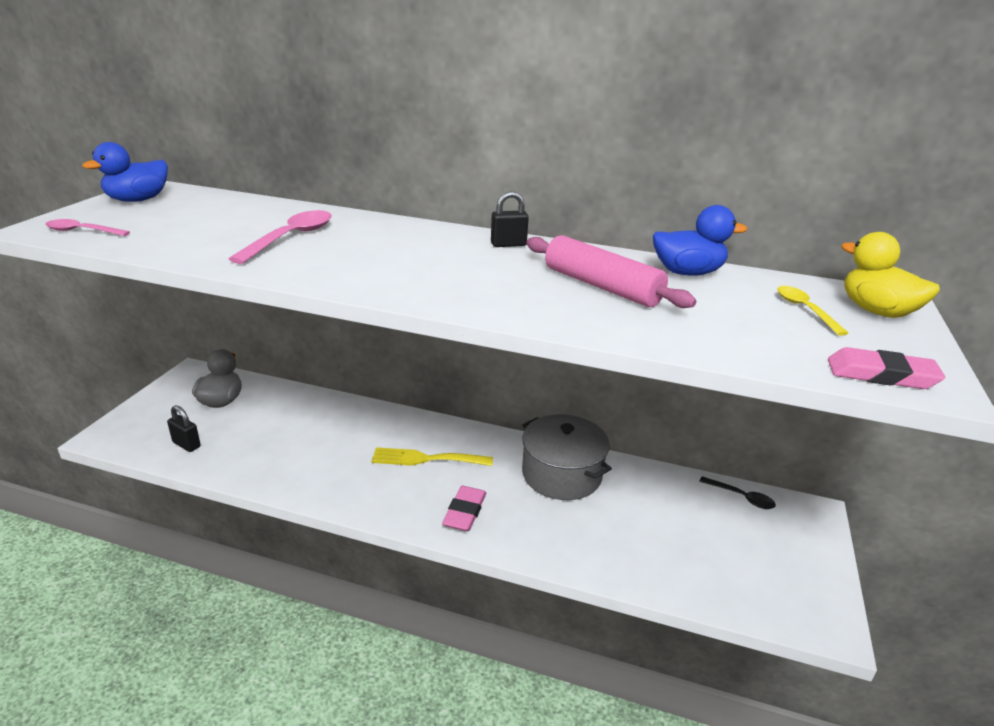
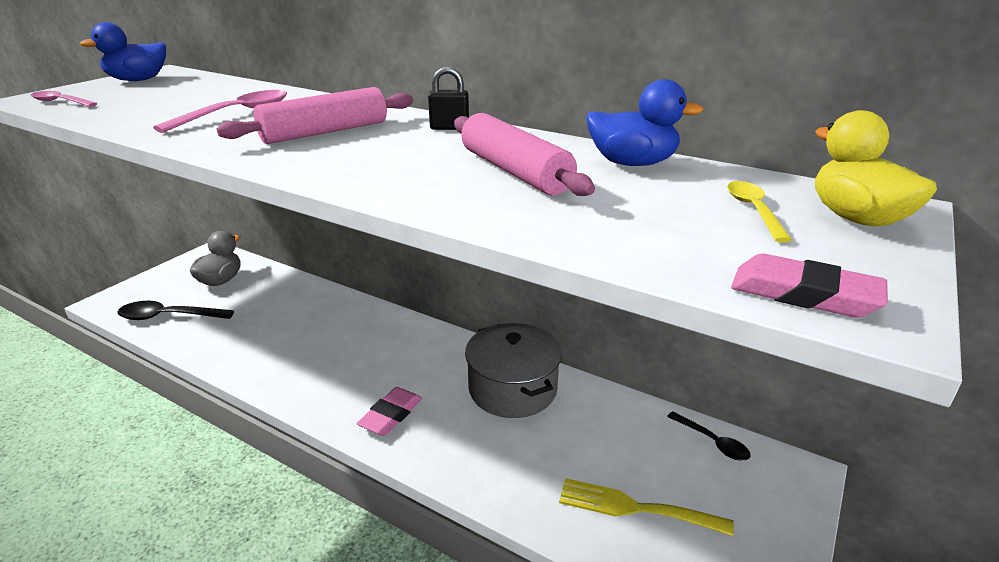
camera: 15 degrees right, 0 degrees up
(186, 444) = (169, 317): black padlock -> black spoon
(399, 255) = (325, 132): none -> pink rolling pin
(426, 459) = (379, 356): yellow fork -> yellow fork (635, 508)

